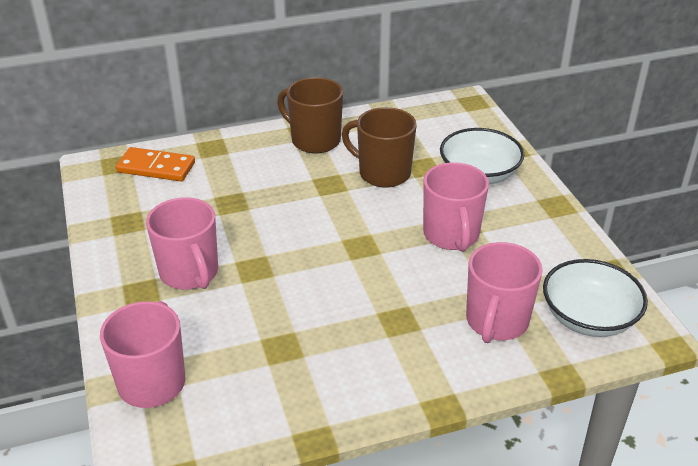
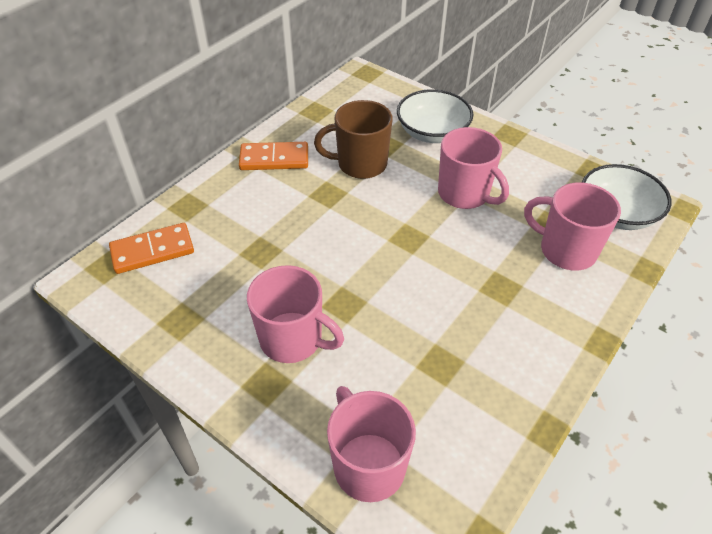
camera: 35 degrees left, 10 degrees up
(314, 140) = (274, 159): brown mug -> orange domino
(496, 322) = (565, 250): pink mug -> pink mug turned 135 degrees clockwise

